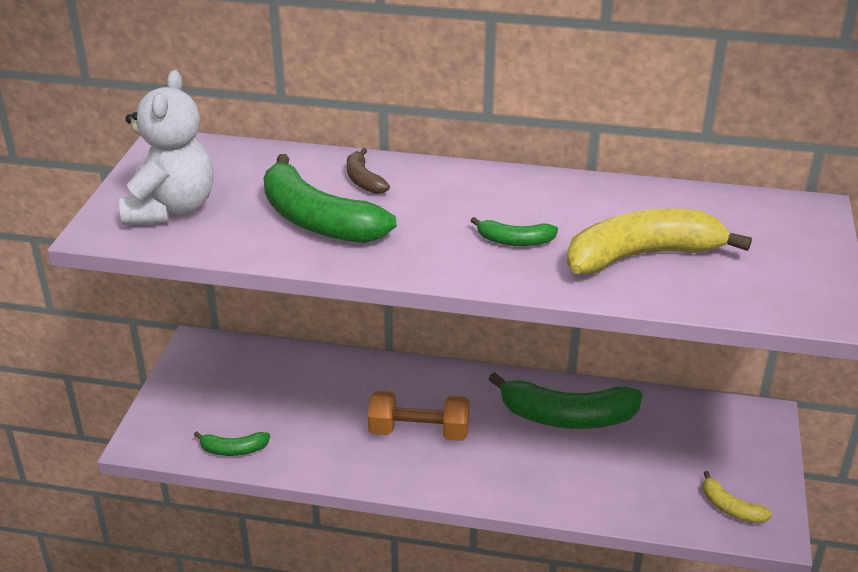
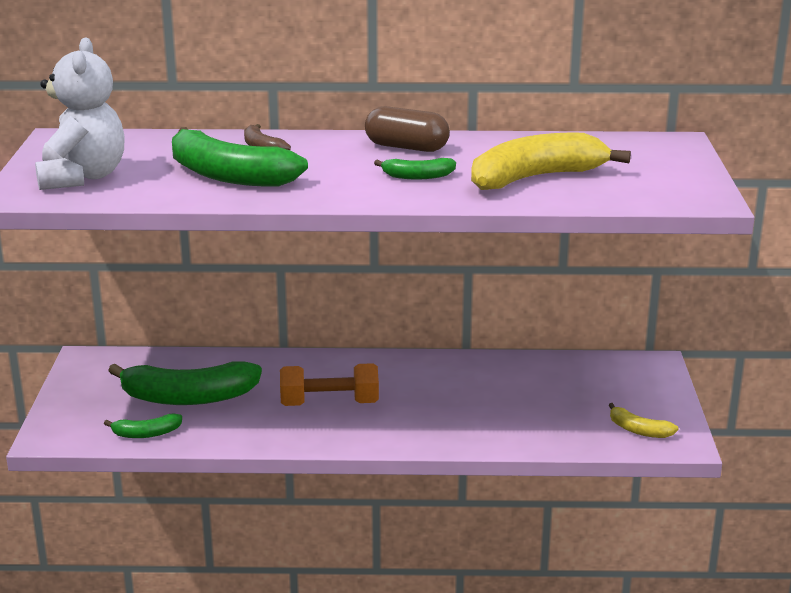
camera: 10 degrees left, 10 degrees down
(514, 192) = (406, 147): none -> brown capsule
(567, 417) = (470, 380): green banana -> green banana (188, 397)

